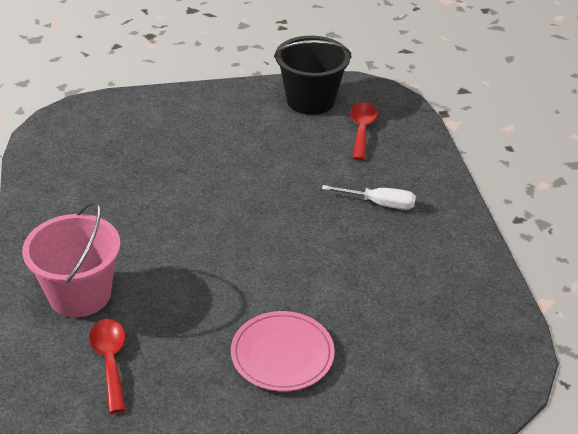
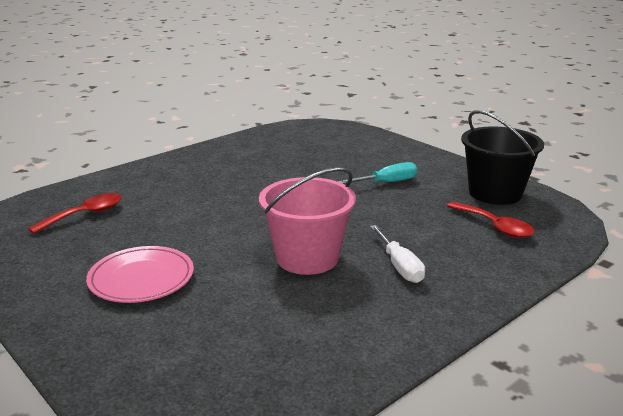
camera: 60 degrees right, 15 degrees down
(80, 294) = (146, 185): pink bucket -> pink bucket (307, 258)
(236, 142) = (387, 182): none -> turquoise screwdriver
(362, 130) = (495, 226): red spoon -> red spoon turned 75 degrees clockwise

